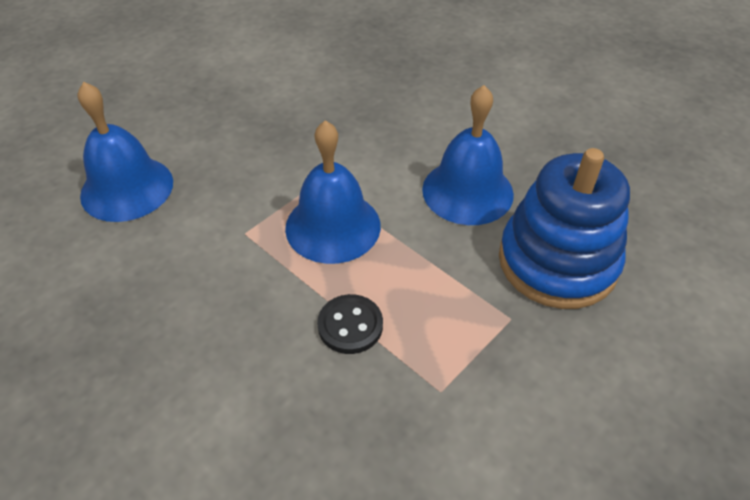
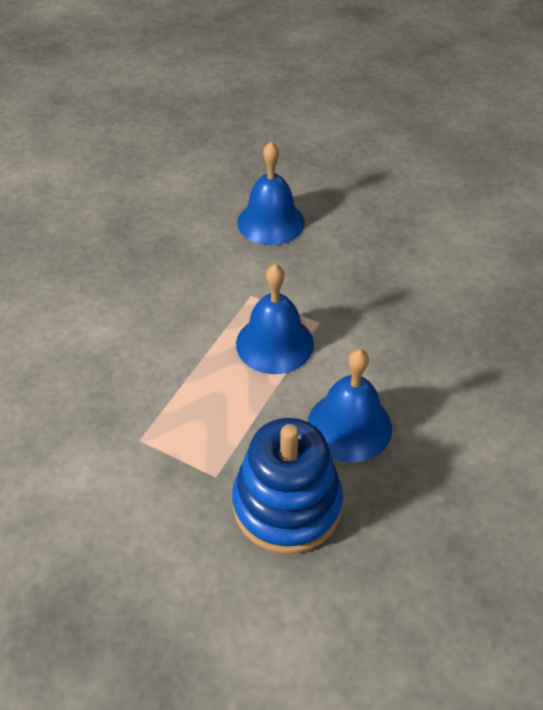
camera: 75 degrees right, 0 degrees up
(350, 325) = (183, 375): black button -> none

